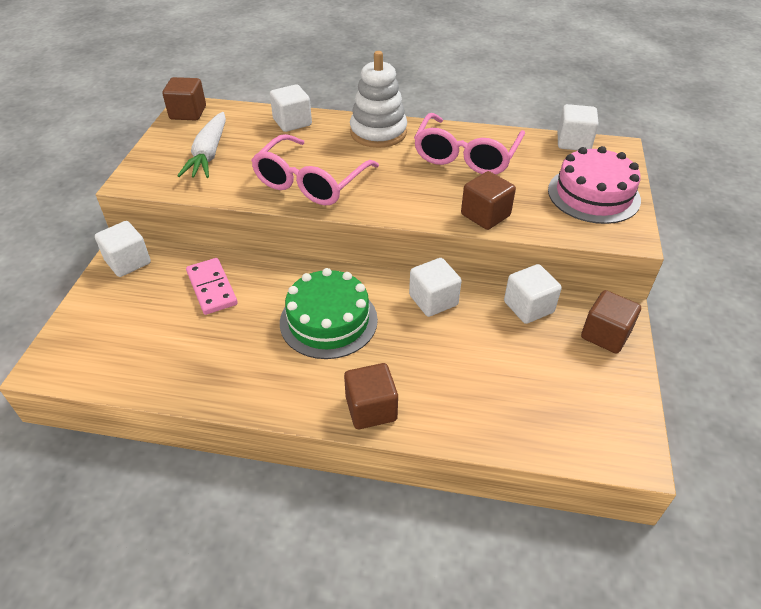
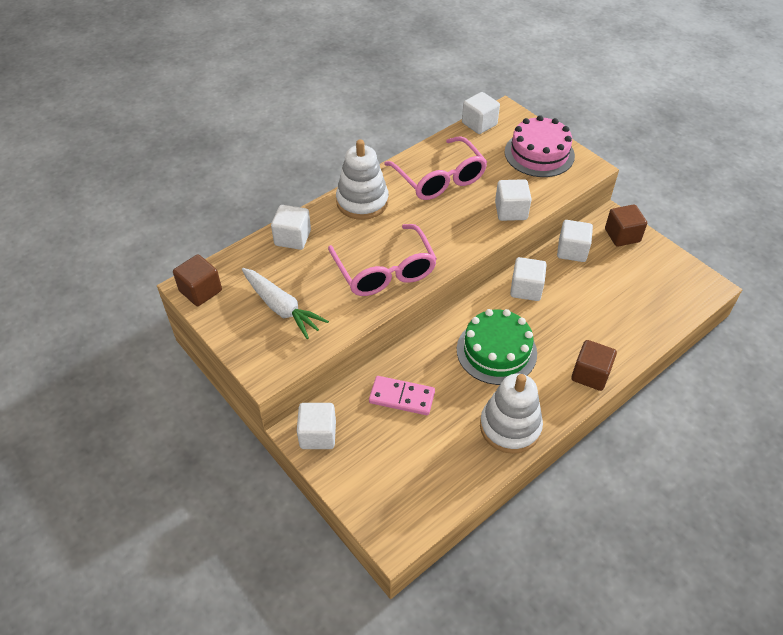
camera: 50 degrees left, 5 degrees up
(240, 379) = (510, 427): none -> white stacking toy
(485, 215) = (511, 211): brown cube -> white cube

